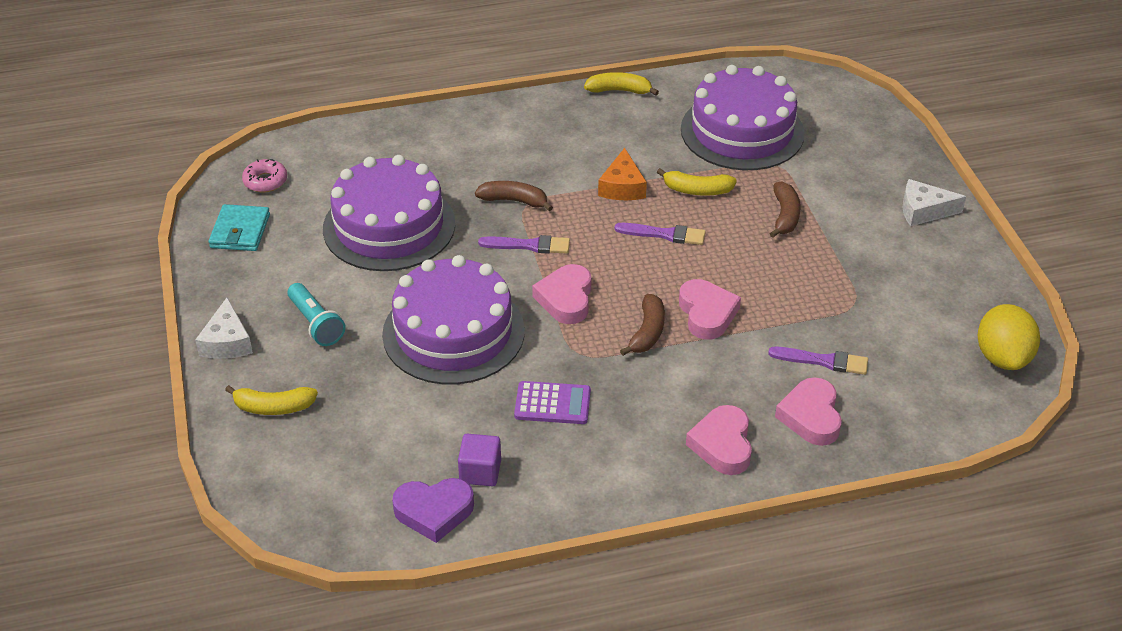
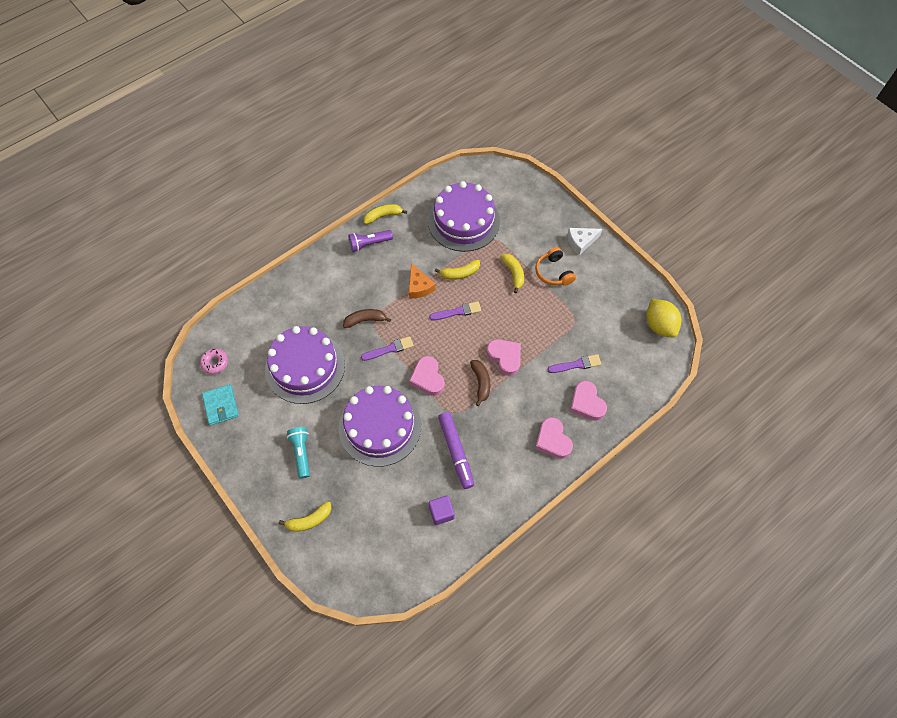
camera: 25 degrees left, 20 degrees up
(227, 342) = (258, 487): white cheese -> none
(316, 324) = (301, 453): turquoise flashlight -> turquoise flashlight turned 135 degrees counterclockwise
(434, 512) = (431, 549): purple heart -> none
(552, 404) = (456, 452): purple calculator -> purple marker
(578, 116) = (369, 244): none -> purple flashlight
(785, 216) = (513, 273): brown banana -> yellow banana
(853, 234) = (553, 272): none -> orange headphones

